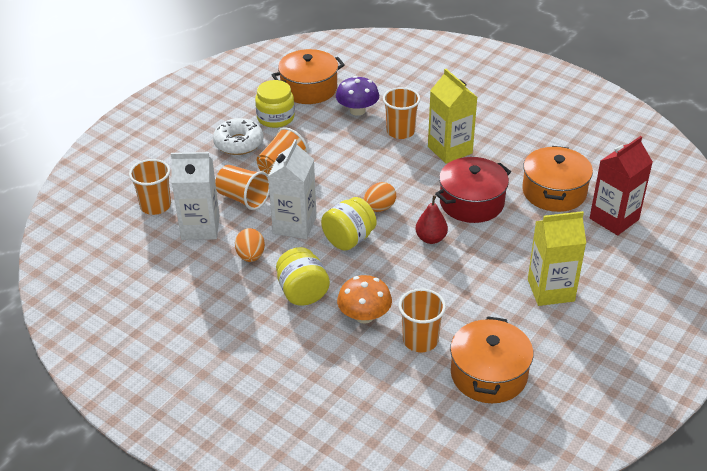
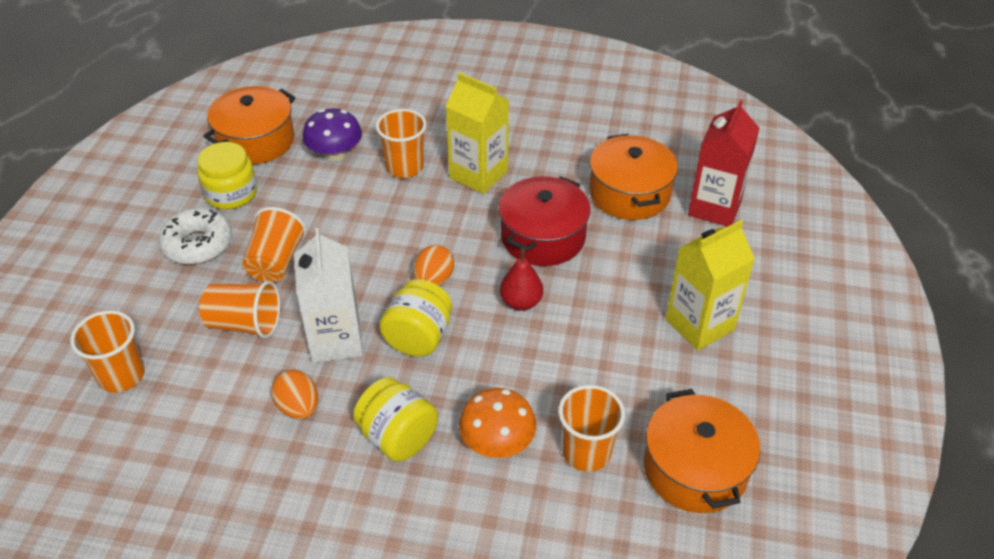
camera: 25 degrees left, 5 degrees up
(200, 228) = (205, 388): white carton -> none

